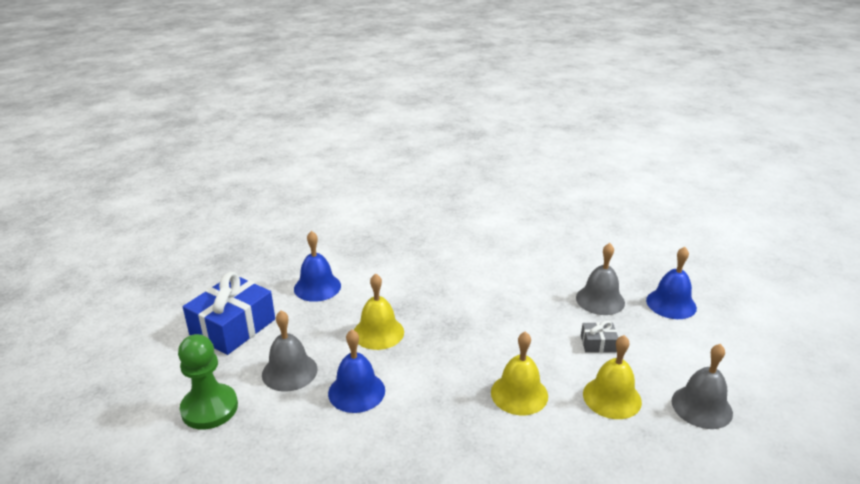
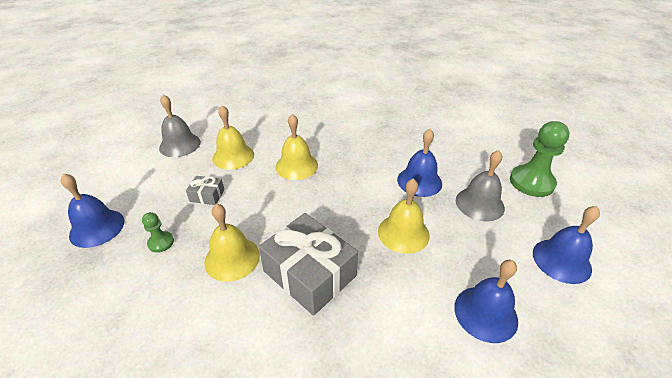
camera: 170 degrees left, 10 degrees up
(233, 327) = (561, 260): blue gift -> blue bell
(458, 294) = (309, 273): none -> grey gift
(528, 296) = (232, 258): none -> yellow bell
(600, 300) = (161, 242): grey bell -> green pawn

